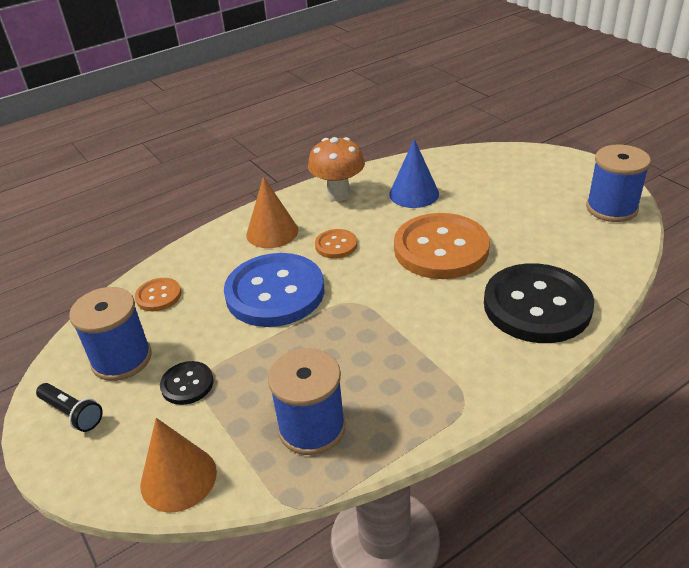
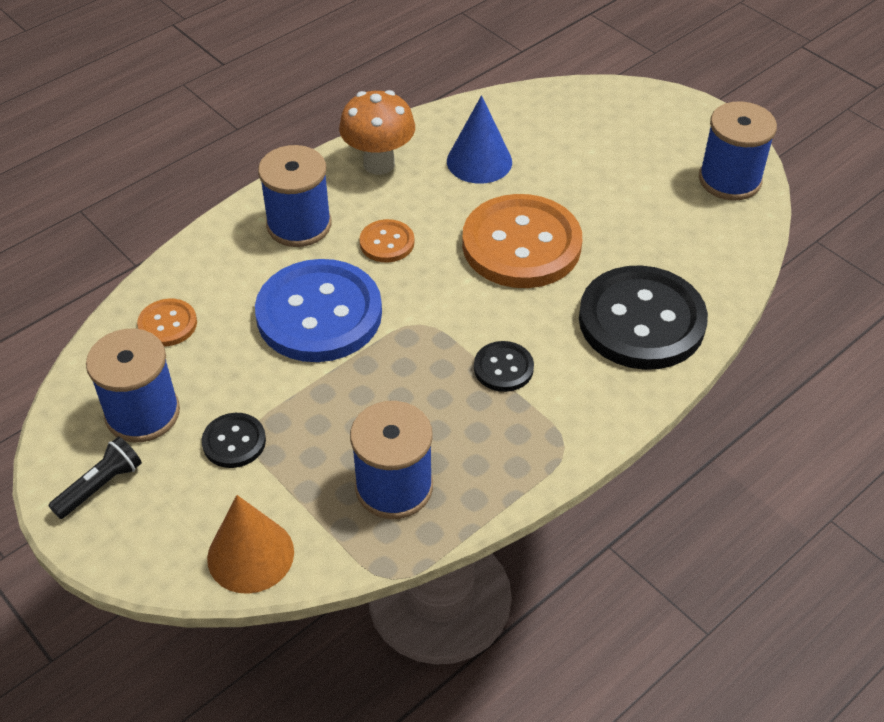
camera: 10 degrees left, 10 degrees up
(72, 413) = (100, 486): black flashlight -> black flashlight turned 75 degrees counterclockwise
(272, 232) = (299, 225): orange cone -> blue spool
(417, 337) = (503, 368): none -> black button

